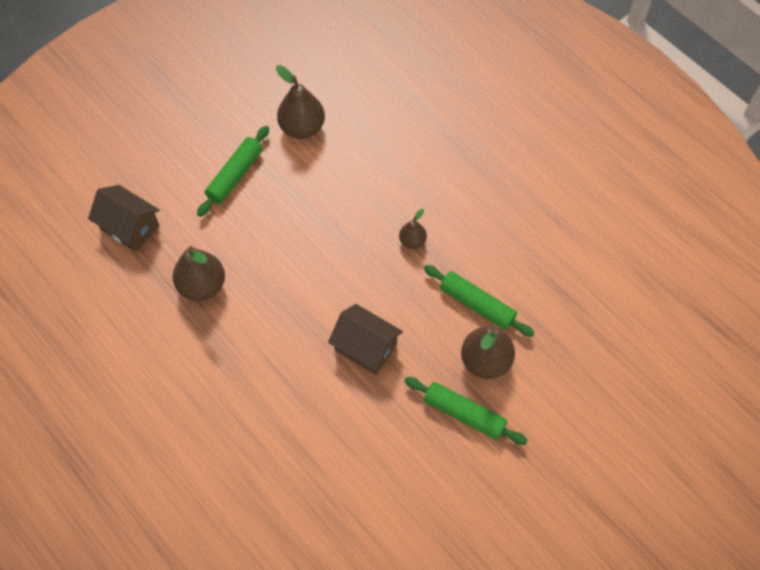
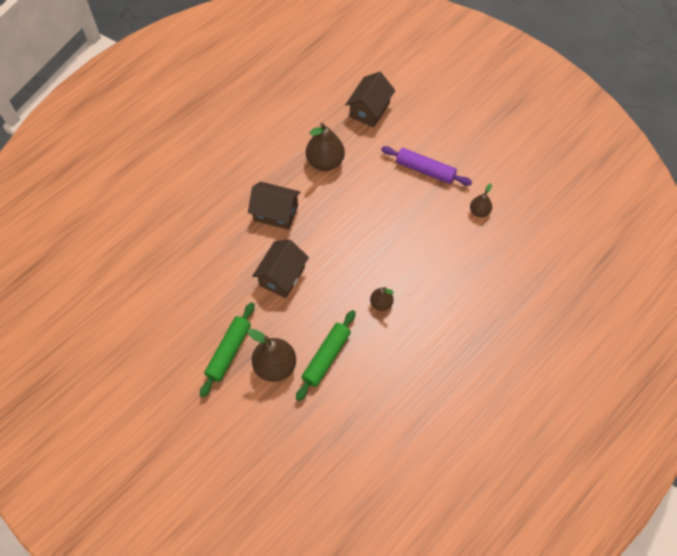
camera: 85 degrees right, 0 degrees up
(235, 175) = (425, 170): green rolling pin -> purple rolling pin
(271, 350) = (275, 213): none -> brown house
(302, 128) = (479, 211): brown pear -> brown pear, size x0.55

